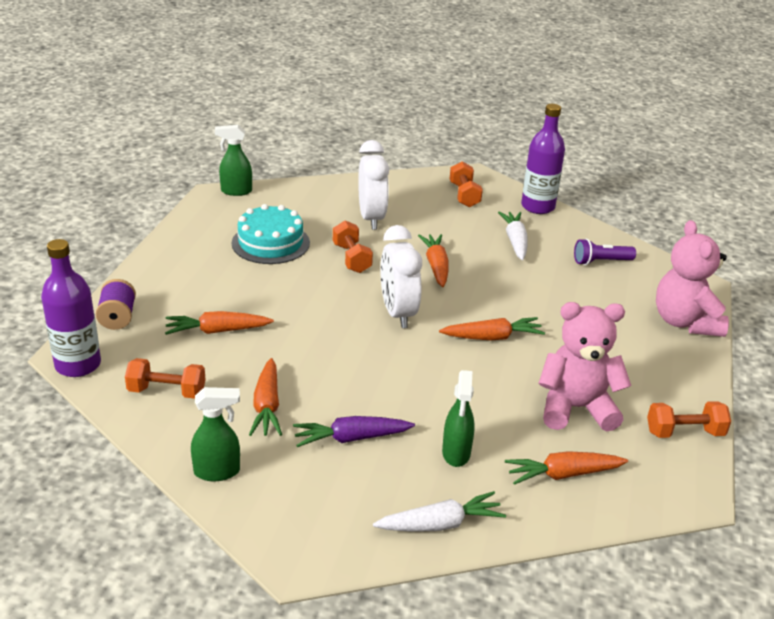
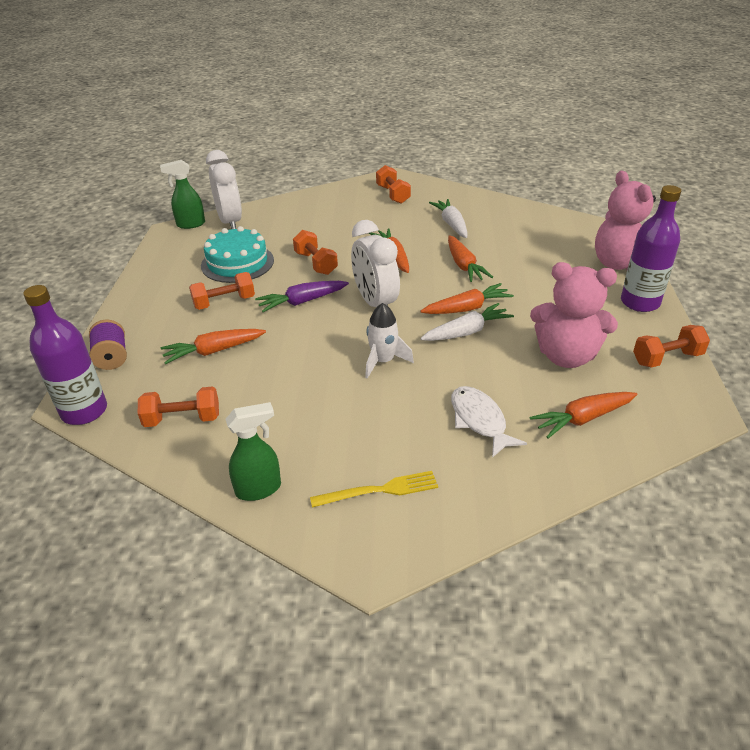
camera: 10 degrees left, 5 degrees up
(243, 282) = (224, 302): none -> orange dumbbell
(267, 406) = (285, 413): orange carrot -> orange carrot (464, 266)
(330, 498) = (379, 490): none -> yellow fork
(351, 438) = (377, 427): purple carrot -> purple carrot (302, 302)
(371, 218) = (320, 227): white clock -> white clock (230, 222)
(382, 375) = (383, 361): none -> white rocket
(440, 524) = (493, 492): white carrot -> white carrot (466, 332)
(456, 454) = (479, 420): green spray bottle -> white fish
(537, 207) = (458, 193): purple bottle -> purple bottle (640, 302)
(576, 408) = (566, 356): pink teddy bear -> pink teddy bear turned 150 degrees counterclockwise
(601, 262) = (529, 228): purple flashlight -> none

